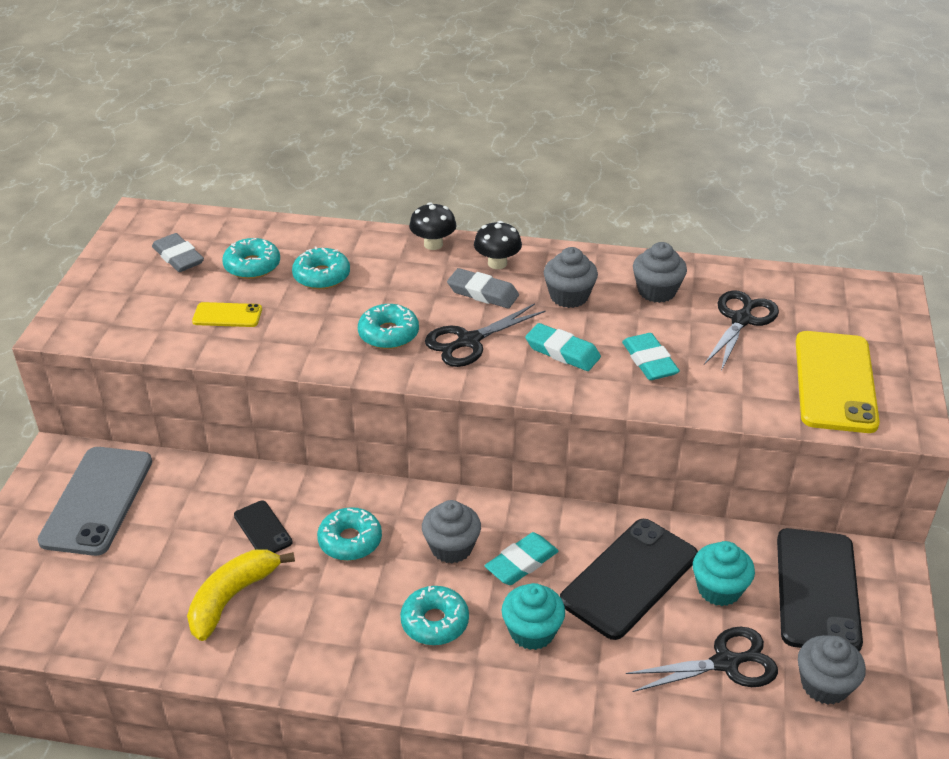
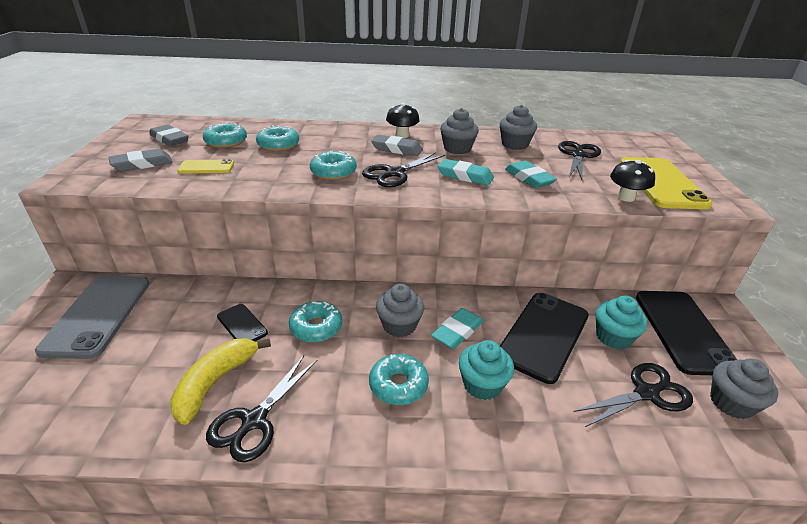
camera: 10 degrees left, 5 degrees down
(148, 305) = (142, 164): none -> grey eraser
(272, 644) = (254, 420): none -> black scissors
(433, 244) = (355, 128): black mushroom -> black mushroom (626, 197)

